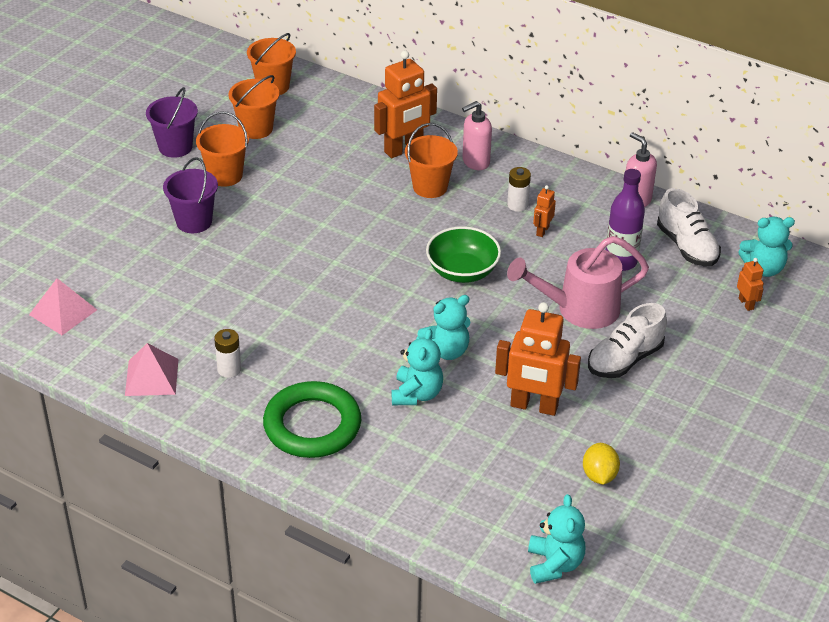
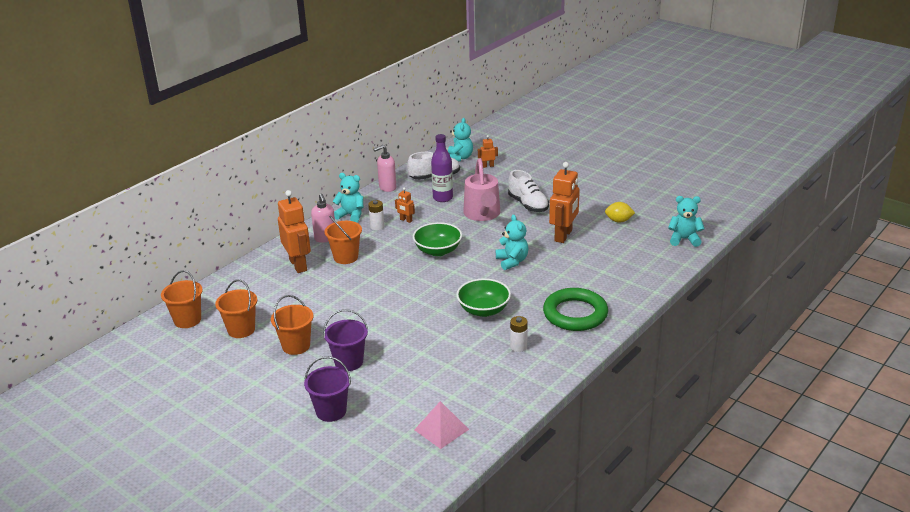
camera: 80 degrees left, 10 degrees down
(151, 377) = (522, 382): pink pyramid -> none
(175, 147) = (246, 371): purple bucket -> purple bucket (331, 411)
(314, 329) = (483, 310): none -> green bowl
(416, 394) = (550, 274): turquoise teddy bear -> turquoise teddy bear (351, 215)

